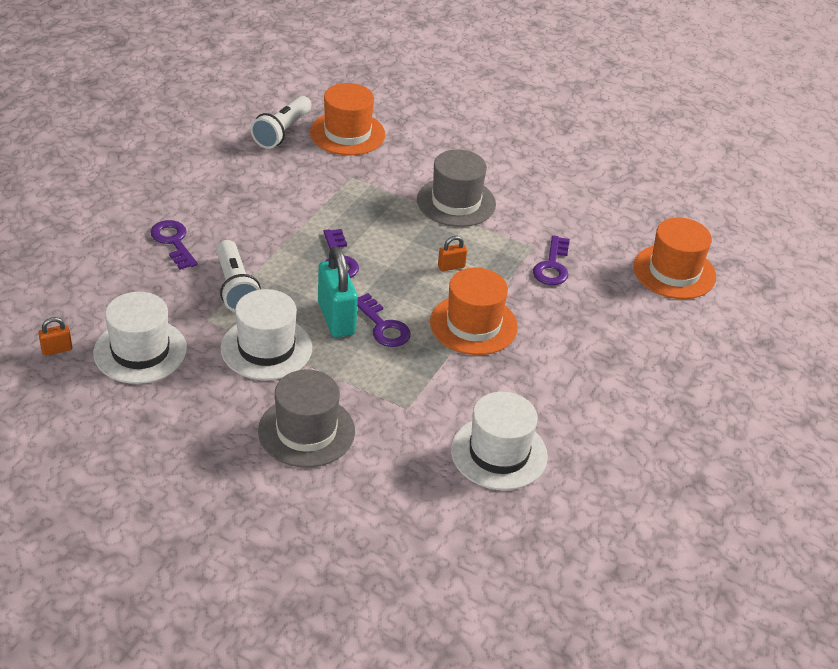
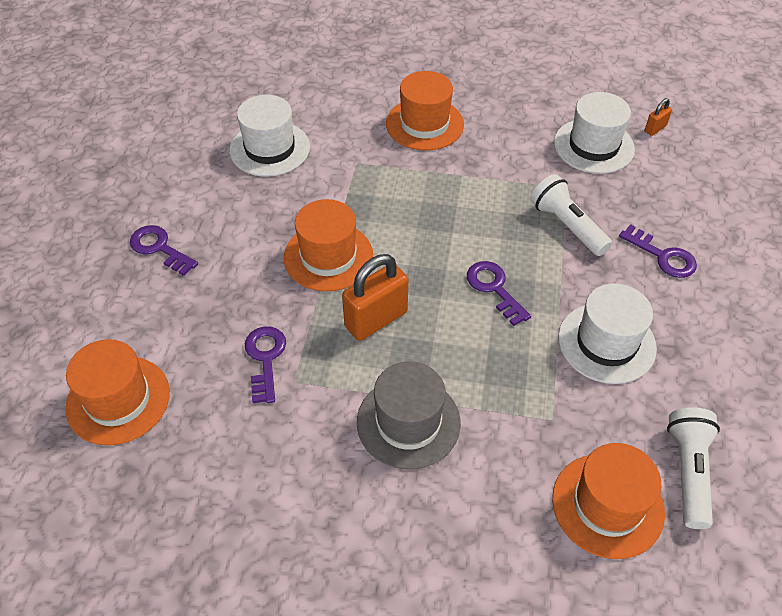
camera: 165 degrees right, 10 degrees up
(266, 348) = (498, 178): white hat -> white hat (606, 343)
(306, 431) = (424, 124): grey hat -> orange hat
(336, 318) = (457, 223): turquoise padlock -> none
(383, 326) = (412, 229): purple key -> purple key (160, 248)
(451, 266) = (376, 320): orange padlock -> orange padlock, size x2.11

